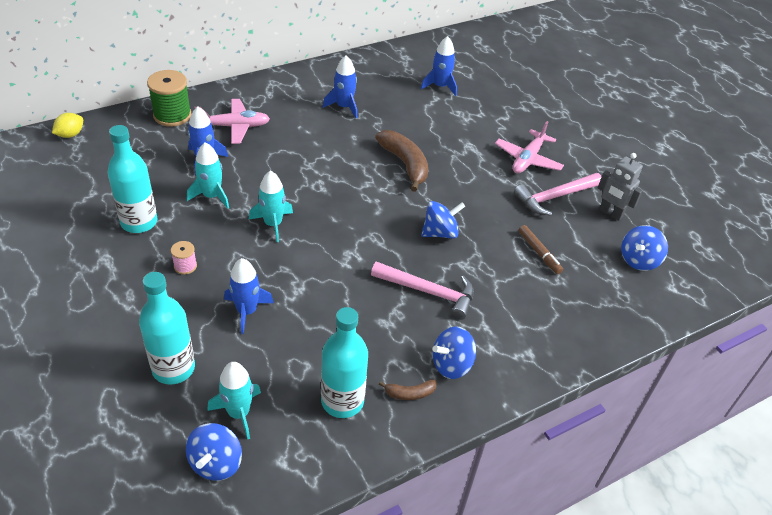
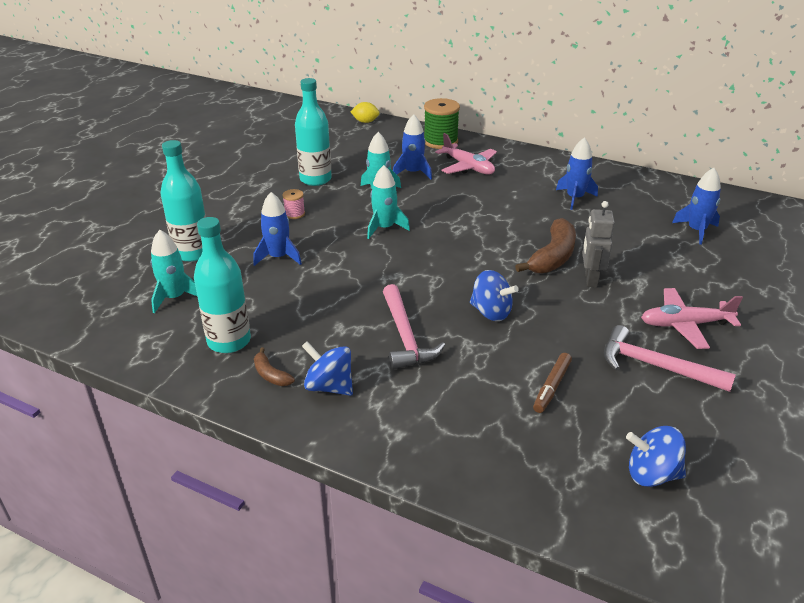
camera: 60 degrees right, 10 degrees down
(216, 463) = (120, 308): blue spinning top -> none
(610, 213) = (697, 420): grey robot -> grey robot (590, 279)

